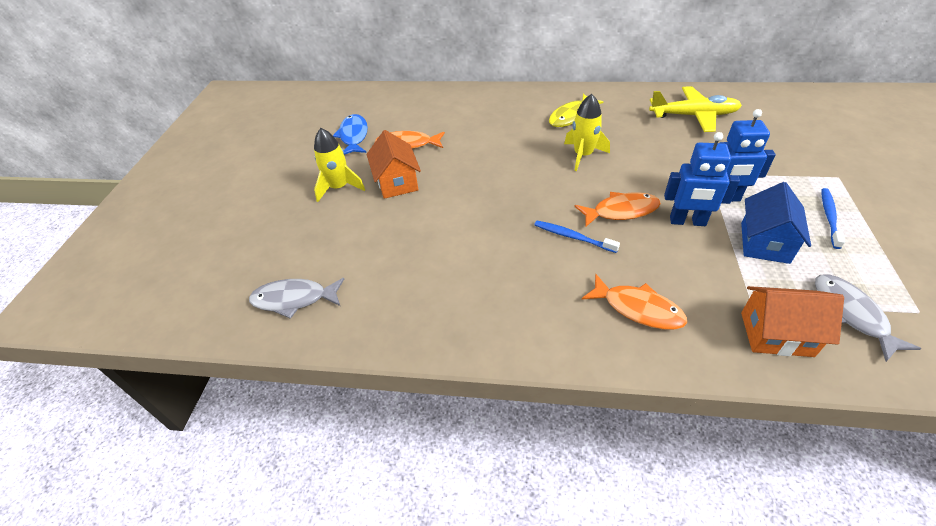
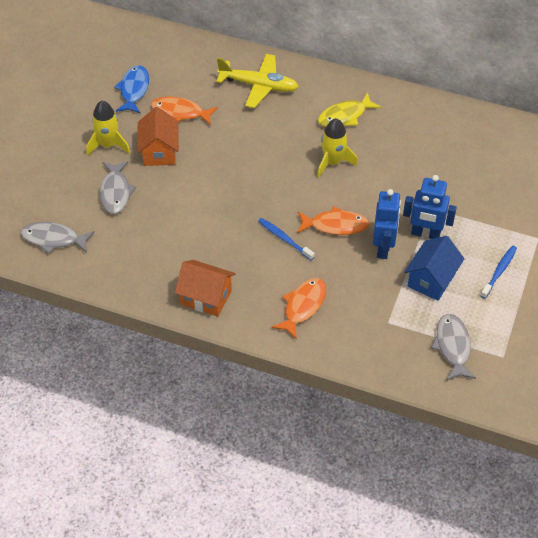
camera: 10 degrees right, 5 degrees up
(359, 231) = (115, 192): none -> grey fish
(638, 309) = (303, 306): orange fish -> orange fish turned 105 degrees counterclockwise
(687, 221) = (383, 248): blue robot -> blue robot turned 105 degrees counterclockwise
(693, 116) = (459, 143): yellow plane -> yellow plane (259, 86)
(776, 334) = (389, 347): orange house -> orange house (206, 297)

